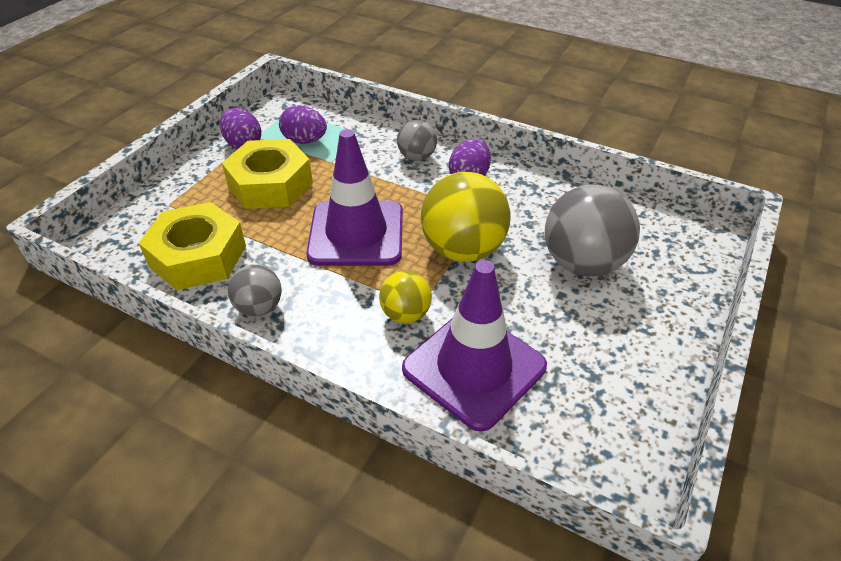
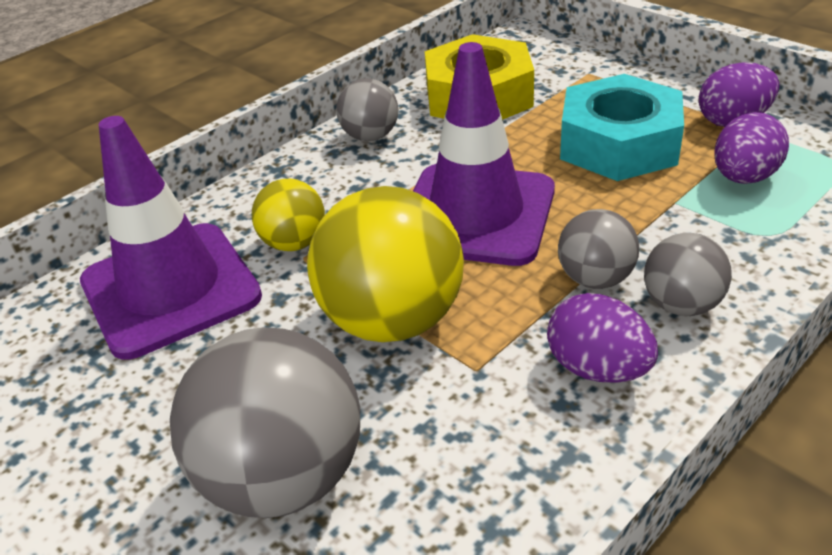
camera: 110 degrees right, 5 degrees down
(270, 184) = (619, 144): yellow nut -> turquoise nut
(405, 183) = (595, 279): none -> grey ball

